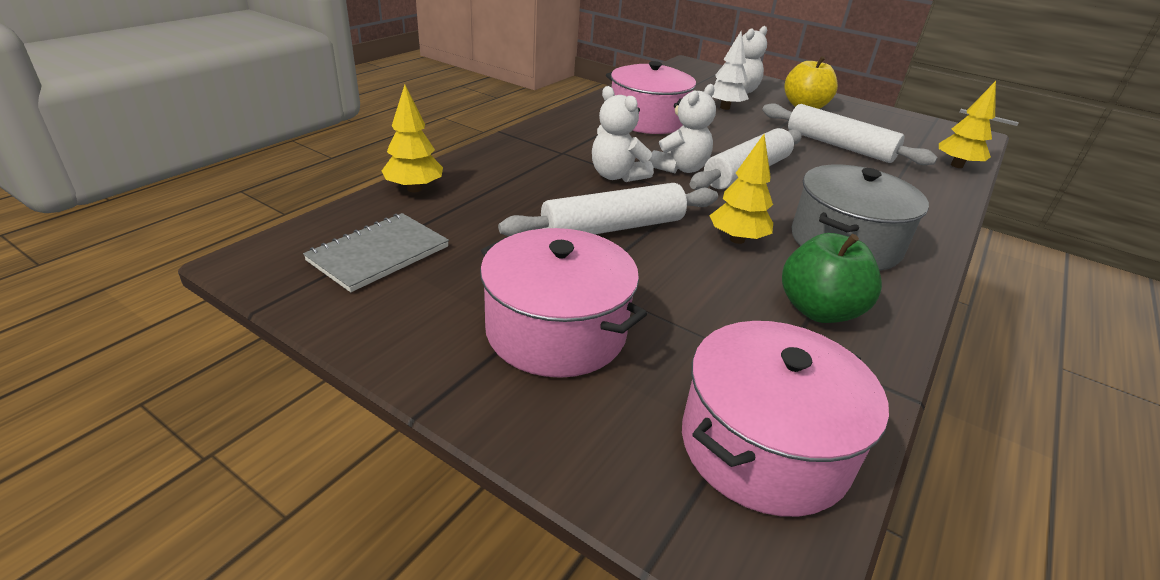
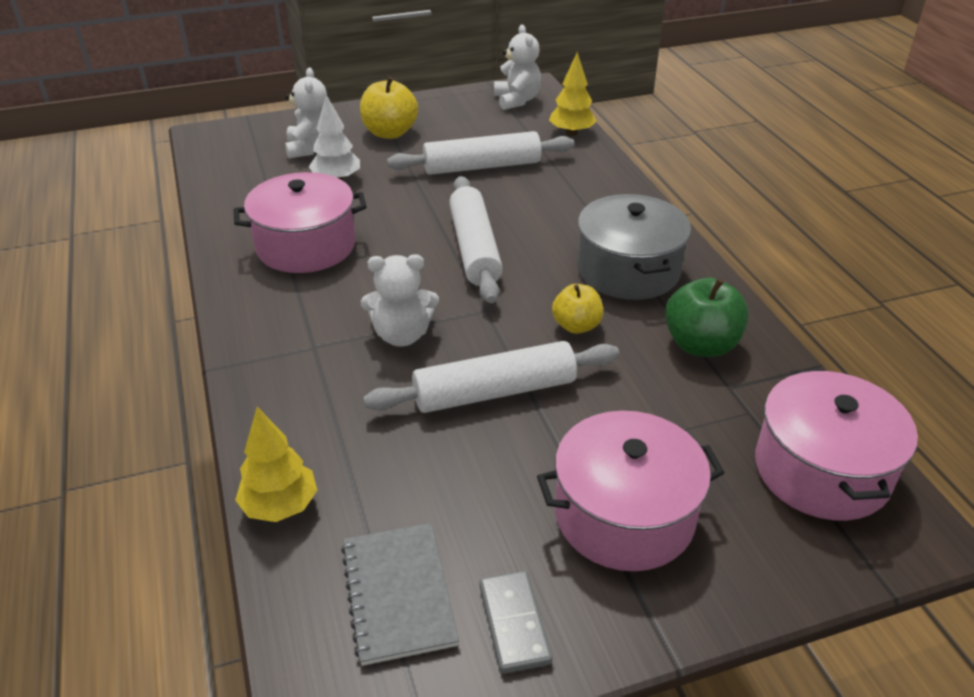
camera: 50 degrees left, 5 degrees up
(392, 312) = (514, 623): none -> grey domino
(612, 228) = (494, 391): white rolling pin -> white rolling pin turned 60 degrees clockwise
(680, 168) = (428, 285): white teddy bear -> white teddy bear (517, 100)
(737, 239) = (576, 326): yellow tree -> yellow apple

